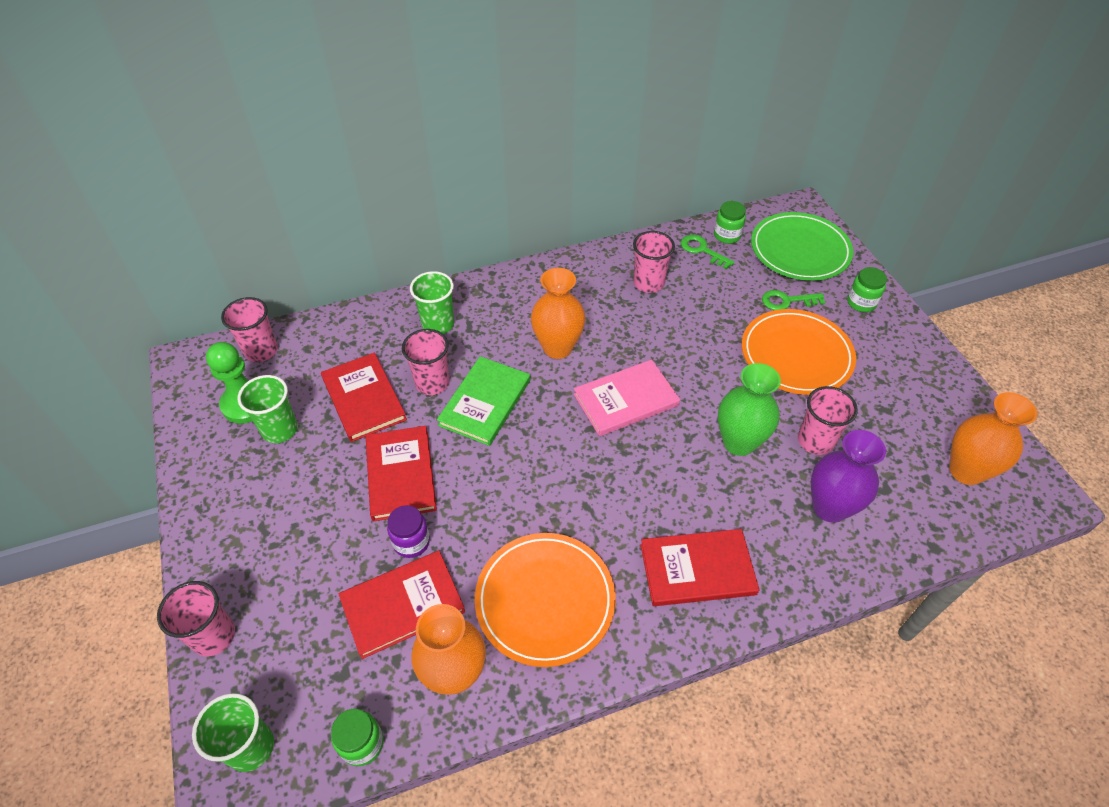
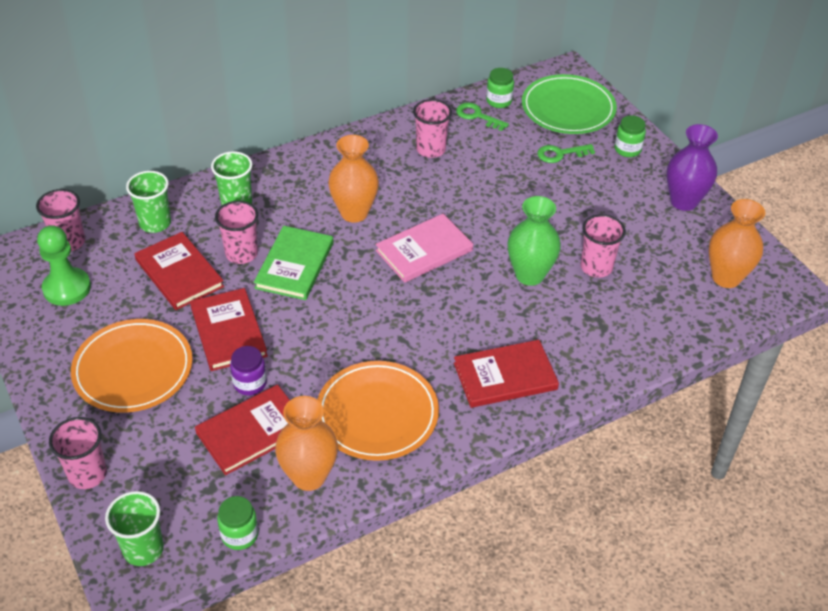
camera: 10 degrees left, 5 degrees down
(280, 429) = (105, 307): green cup -> green cup (155, 223)
(796, 355) = (573, 199): orange plate -> orange plate (133, 369)
(829, 507) = (613, 317): purple vase -> purple vase (683, 201)

